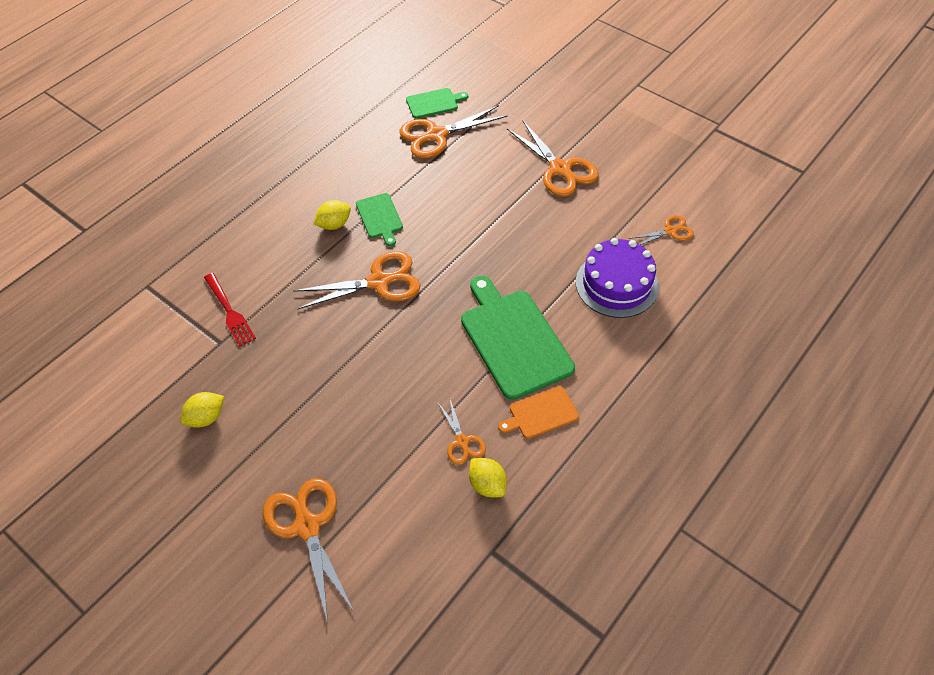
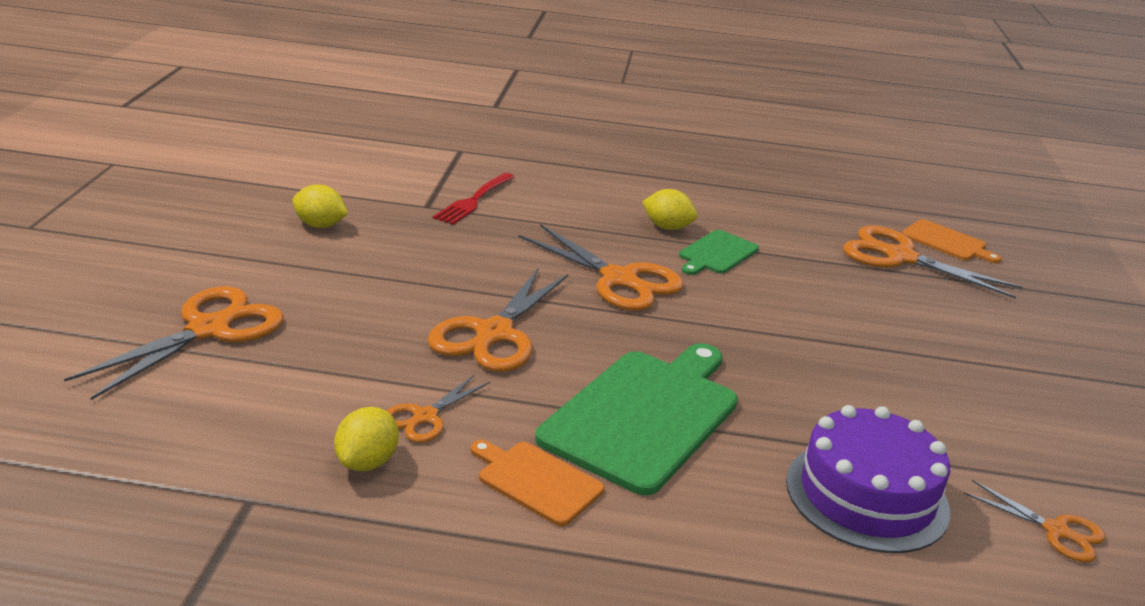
camera: 55 degrees right, 25 degrees down
(434, 103) = (946, 242): green cutting board -> orange cutting board
(560, 169) = (1001, 373): orange scissors -> orange scissors (494, 334)

